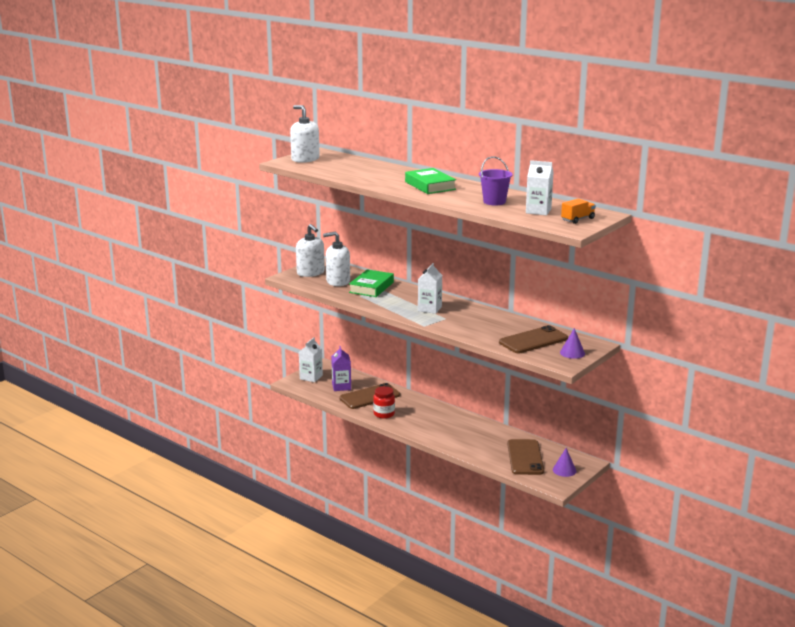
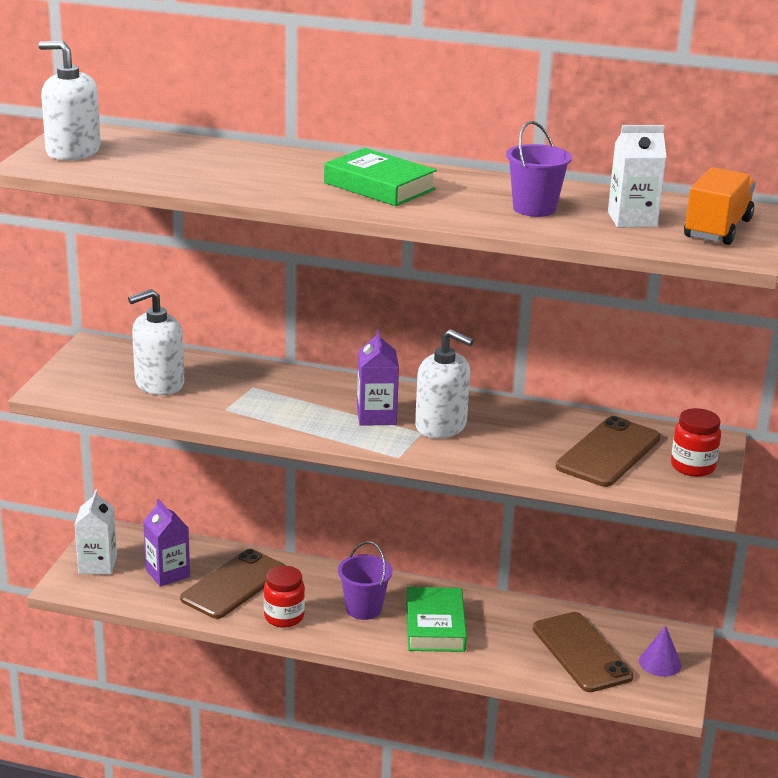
camera: 25 degrees left, 5 degrees up
(310, 273) = (91, 372): white soap dispenser -> white soap dispenser (441, 426)
(371, 287) = (233, 386): green book -> green book (435, 626)
(426, 418) = (363, 609): none -> purple bucket
(429, 309) = (376, 416): white carton -> purple carton
(572, 353) = (692, 467): purple cone -> red jar
(577, 219) = (717, 229): orange truck -> orange truck, size x1.54

